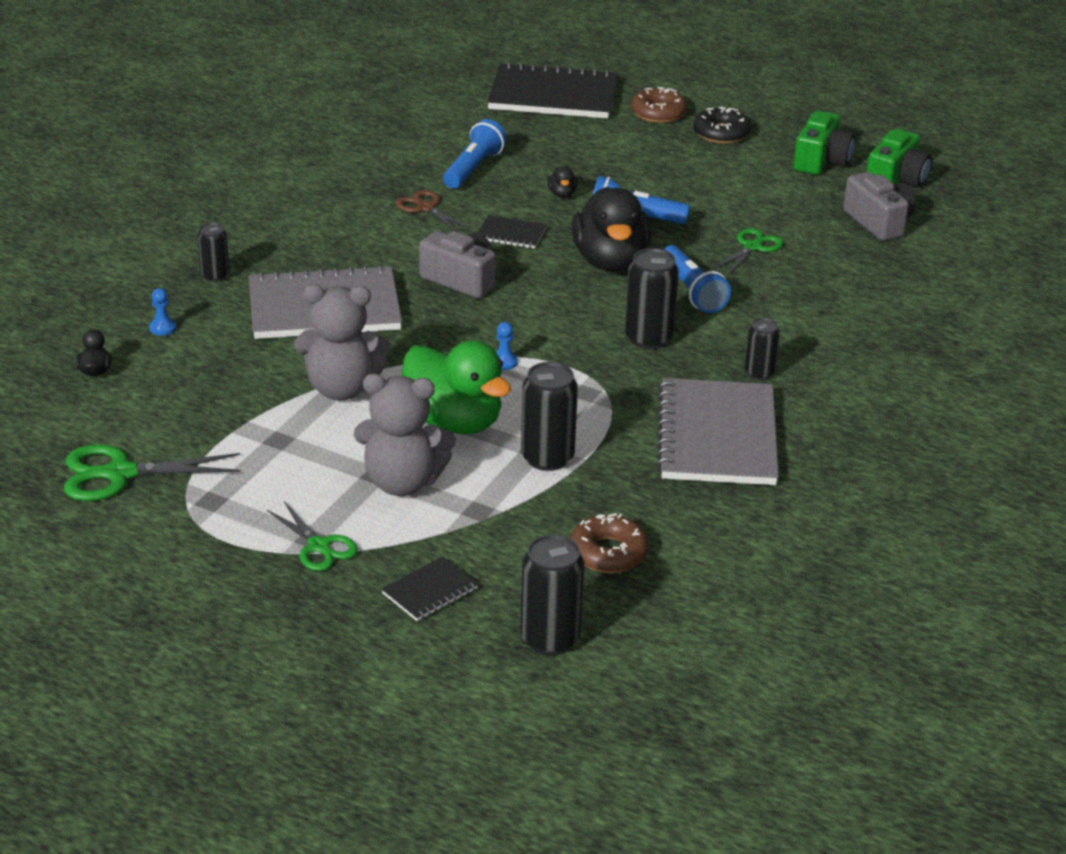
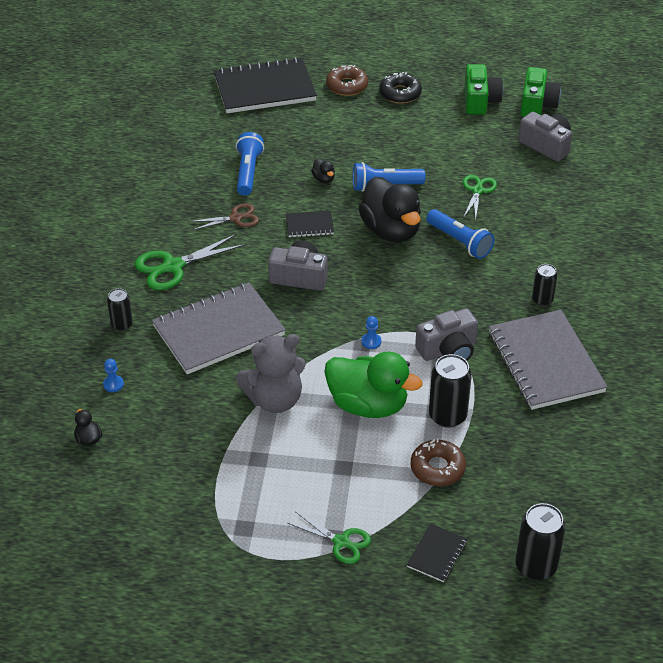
camera: 20 degrees left, 10 degrees up
(120, 474) = (164, 525): green scissors -> green scissors (173, 266)
(403, 482) = (364, 468): grey teddy bear -> none
(425, 208) = (236, 218): brown scissors -> brown scissors turned 135 degrees clockwise
(597, 393) = (448, 350): none -> grey camera
(608, 553) = (532, 483): brown donut -> brown donut (437, 468)
(648, 338) = (454, 291): black can -> none

